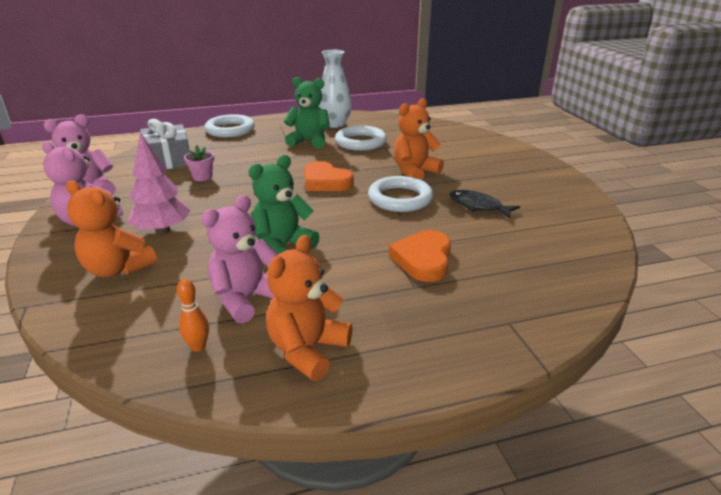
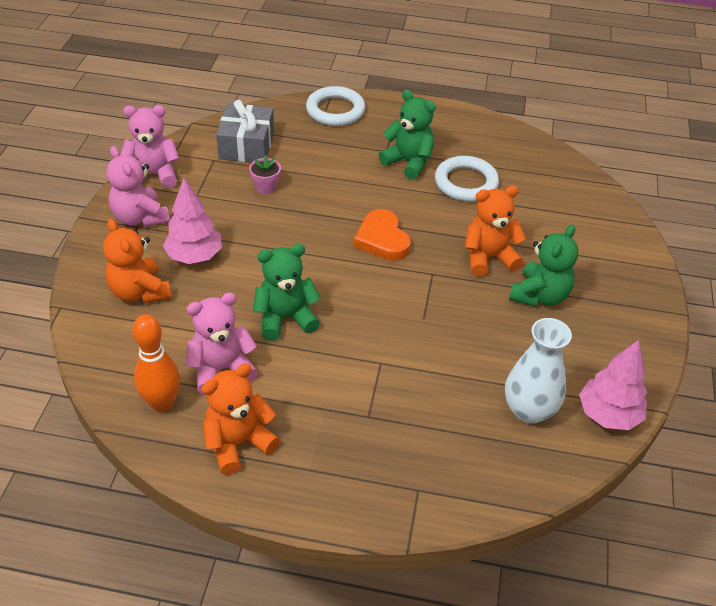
camera: 25 degrees right, 15 degrees up
(198, 347) = (162, 404): orange bowling pin -> orange bowling pin, size x1.88
(335, 124) = (459, 137): white vase -> white vase (529, 410)
(400, 198) = (440, 295): white ring -> none
(423, 259) = (400, 387): orange heart -> none
(471, 181) = (539, 295): none -> green teddy bear
(478, 206) = (513, 338): black fish -> none
(590, 227) = (608, 415): none -> pink tree

